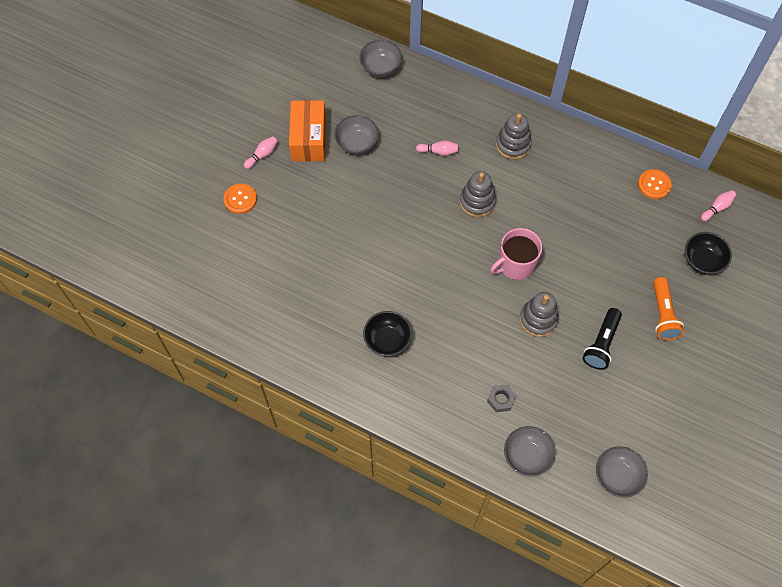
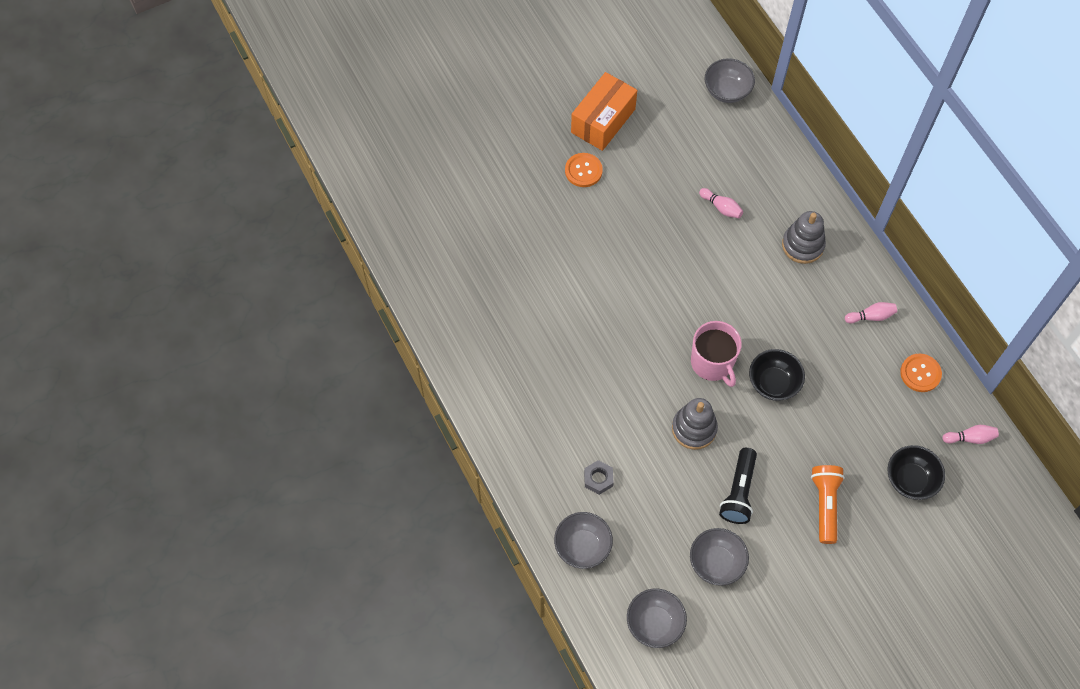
camera: 35 degrees right, 0 degrees up
(240, 199) = (496, 140): orange button -> orange button (583, 171)
(262, 155) = (547, 110): pink bowling pin -> pink bowling pin (871, 316)
(356, 143) = (646, 152): grey bowl -> grey bowl (716, 563)
(387, 340) = (534, 356): black bowl -> black bowl (773, 383)
(477, 201) = (722, 279): grey stacking toy -> none
(515, 265) = (712, 363): pink mug -> pink mug turned 120 degrees counterclockwise
(601, 344) = (739, 492): black flashlight -> black flashlight turned 45 degrees counterclockwise
(663, 314) = (825, 505): orange flashlight -> orange flashlight turned 150 degrees clockwise

